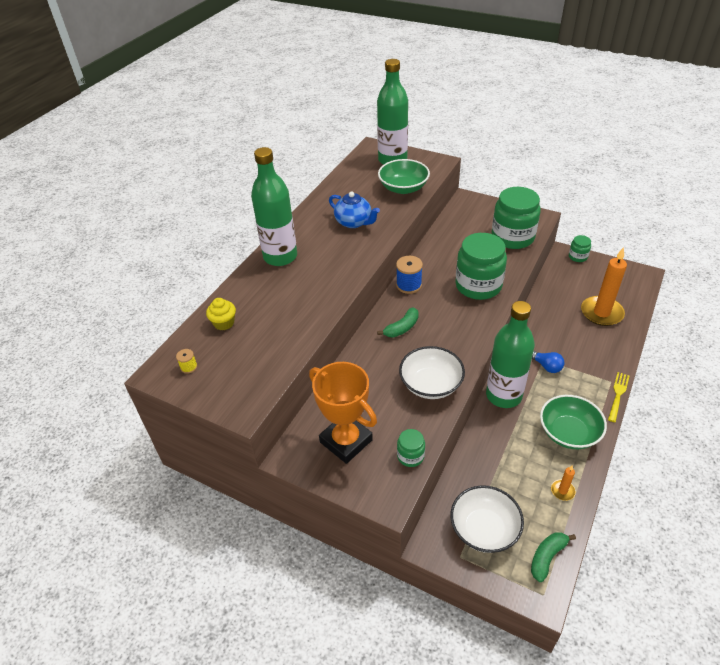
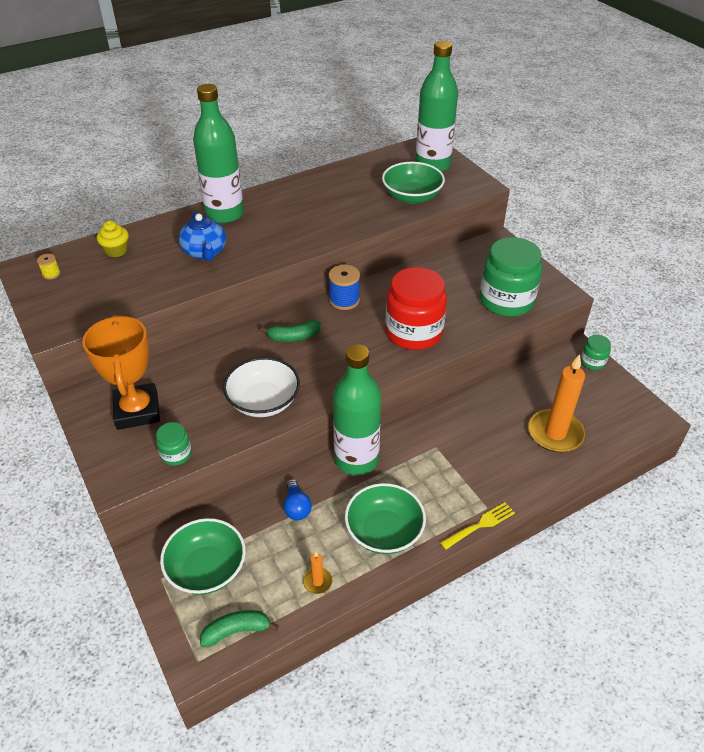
camera: 30 degrees right, 0 degrees up
(354, 222) = (326, 210): blue teapot -> blue teapot (205, 252)
(478, 285) = (414, 332): green jar -> red jar
(484, 529) = (207, 569): white bowl -> green bowl
(546, 366) = (432, 455): blue light bulb -> blue light bulb (296, 507)

